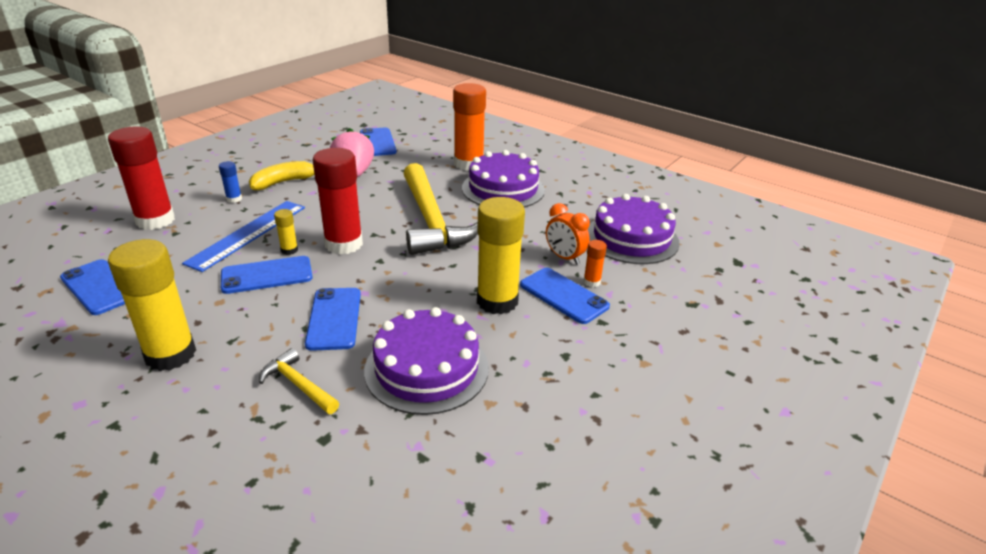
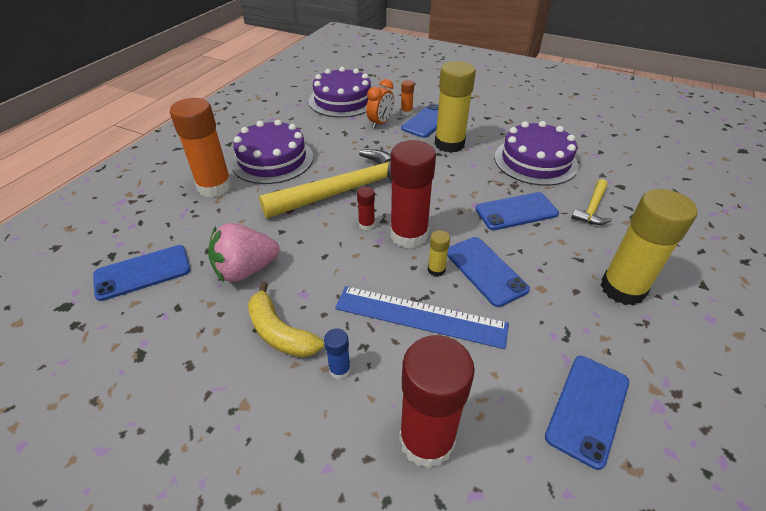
camera: 100 degrees left, 10 degrees up
(373, 225) = (366, 225): none -> red glue stick

